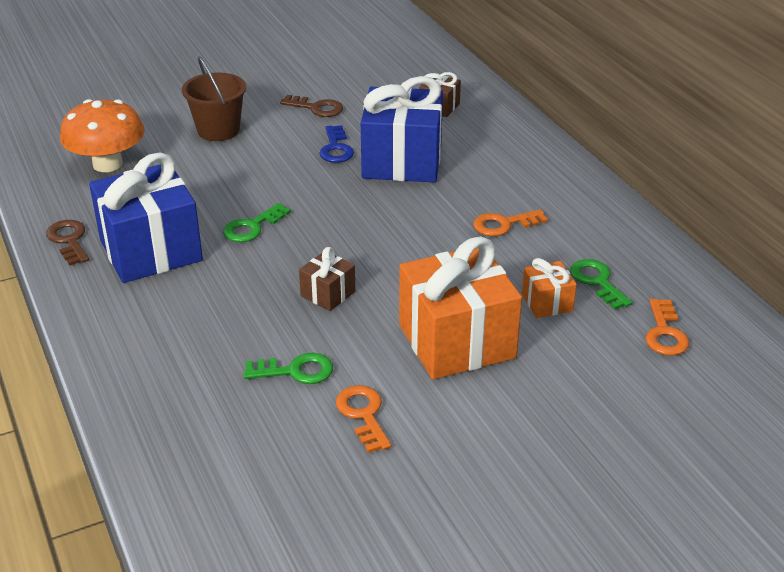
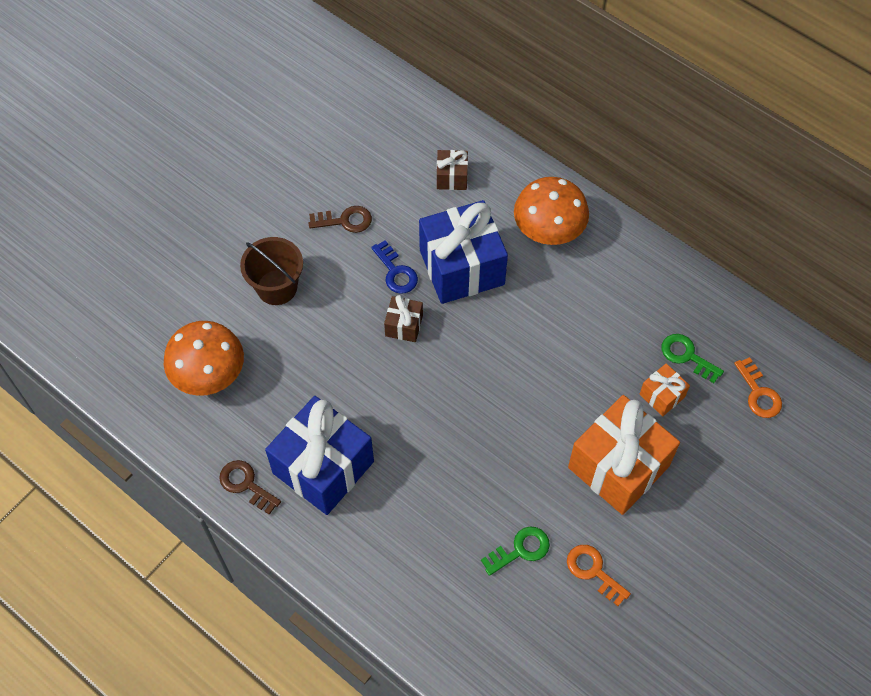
camera: 25 degrees left, 25 degrees up
(252, 227) = (388, 403): green key -> none
(328, 294) = (495, 457): brown gift -> brown gift (404, 325)
(504, 224) = (585, 316): orange key -> none
(509, 160) = (548, 230): none -> orange mushroom

